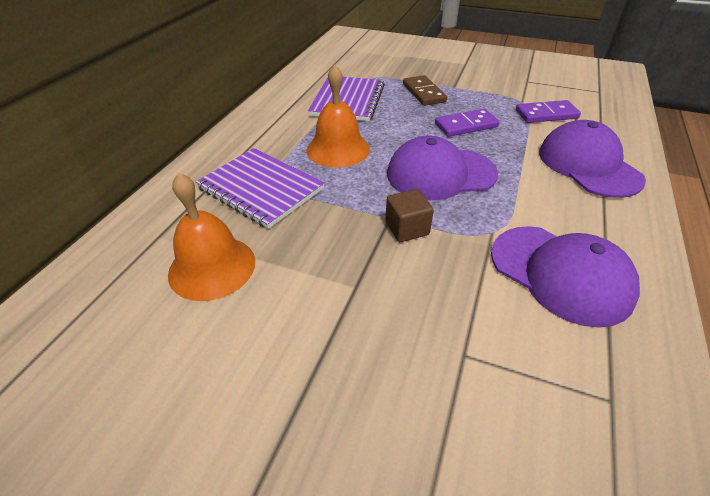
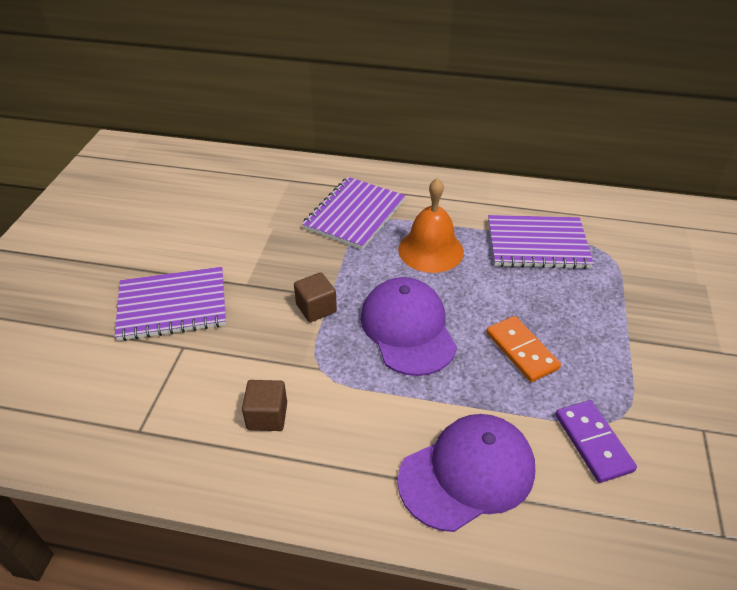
camera: 80 degrees right, 0 degrees up
(212, 267) = (260, 211): orange bell -> none
(383, 369) = (172, 305): none -> purple notebook
(423, 93) = (591, 308): brown domino -> none
(466, 125) = (521, 351): purple domino -> orange domino
(560, 274) = (267, 416): purple cap -> brown cube

